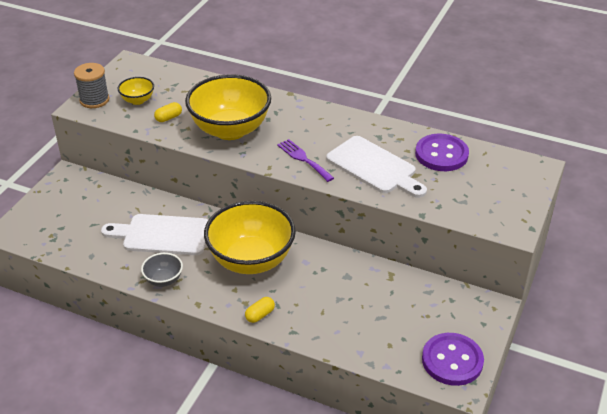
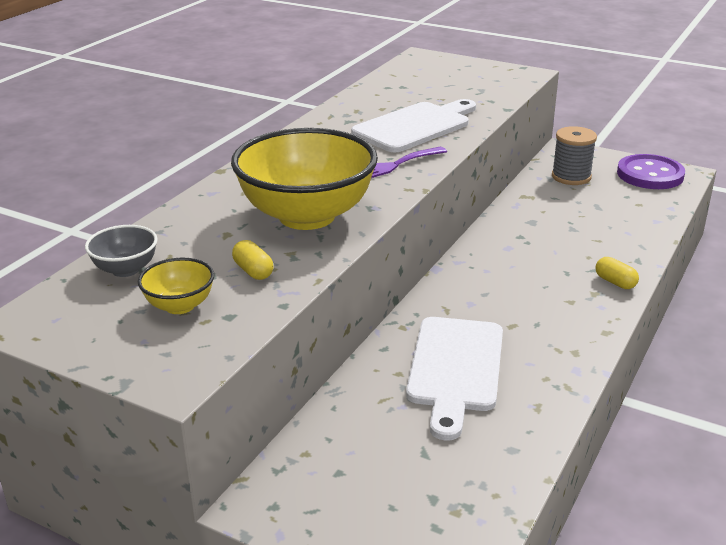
camera: 85 degrees left, 10 degrees down
(94, 100) = (153, 360): grey spool -> grey spool (571, 177)
(163, 280) = (562, 364): grey bowl -> grey bowl (125, 269)
(251, 260) = (509, 287): yellow bowl -> none
(441, 154) = (393, 93): purple button -> none

